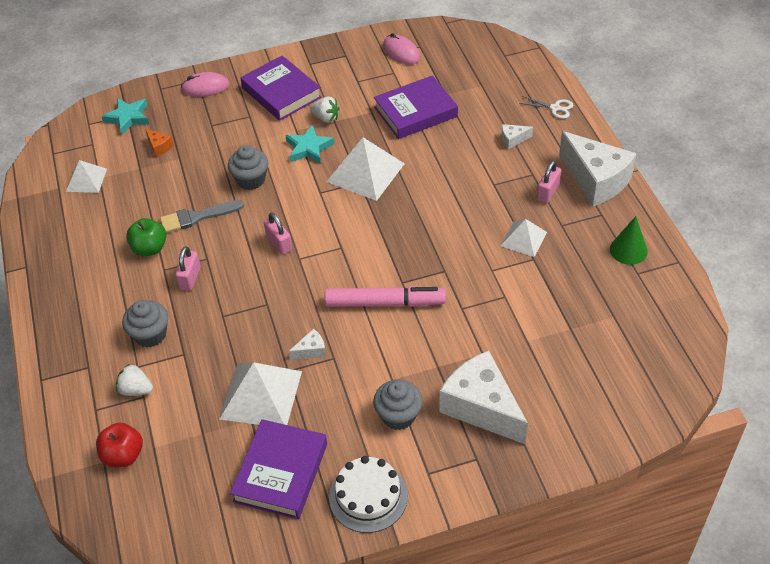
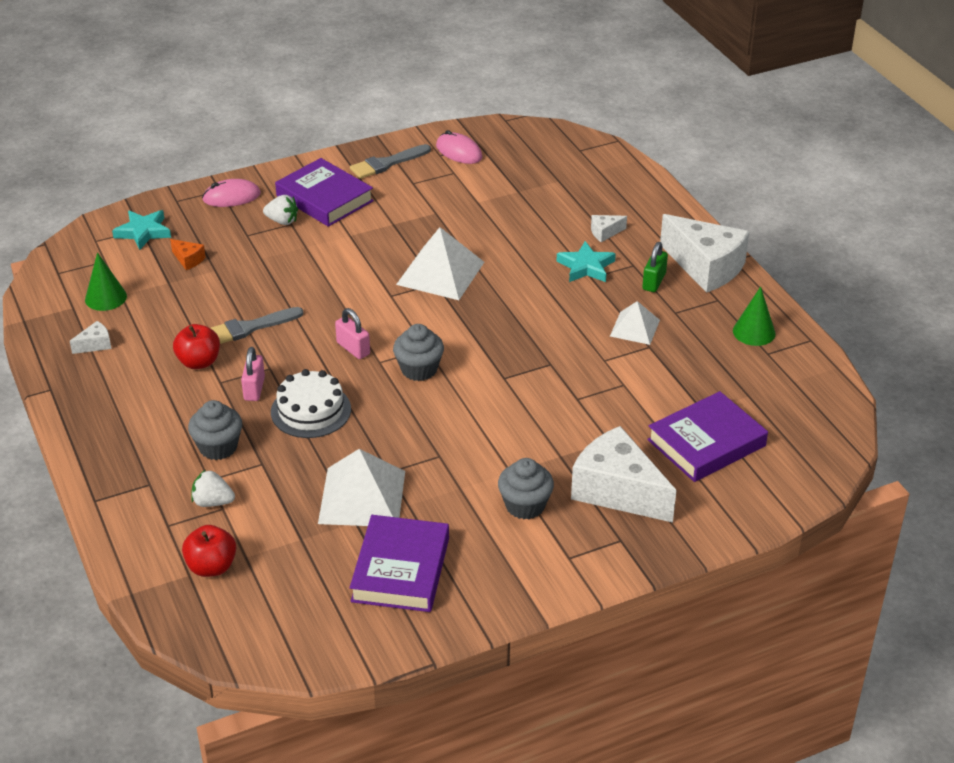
camera: 10 degrees left, 10 degrees down
(86, 180) = (106, 297): white pyramid -> green cone
(150, 248) = (199, 362): green apple -> red apple
(251, 180) = (306, 287): grey cupcake -> grey cupcake (419, 369)
(309, 148) = (369, 252): turquoise star -> turquoise star (586, 267)
(311, 351) = (412, 450): white cheese -> white cheese (95, 345)
(326, 118) = (383, 221): white strawberry -> white strawberry (282, 221)
(339, 61) = (387, 163): none -> grey brush
(368, 496) = (505, 584): white cake -> white cake (311, 410)
(385, 303) = (488, 399): pink marker -> none
(415, 112) = (487, 210): purple book -> purple book (706, 443)
(548, 192) = (654, 282): pink padlock -> green padlock
(555, 108) = (647, 199): white scissors -> none

